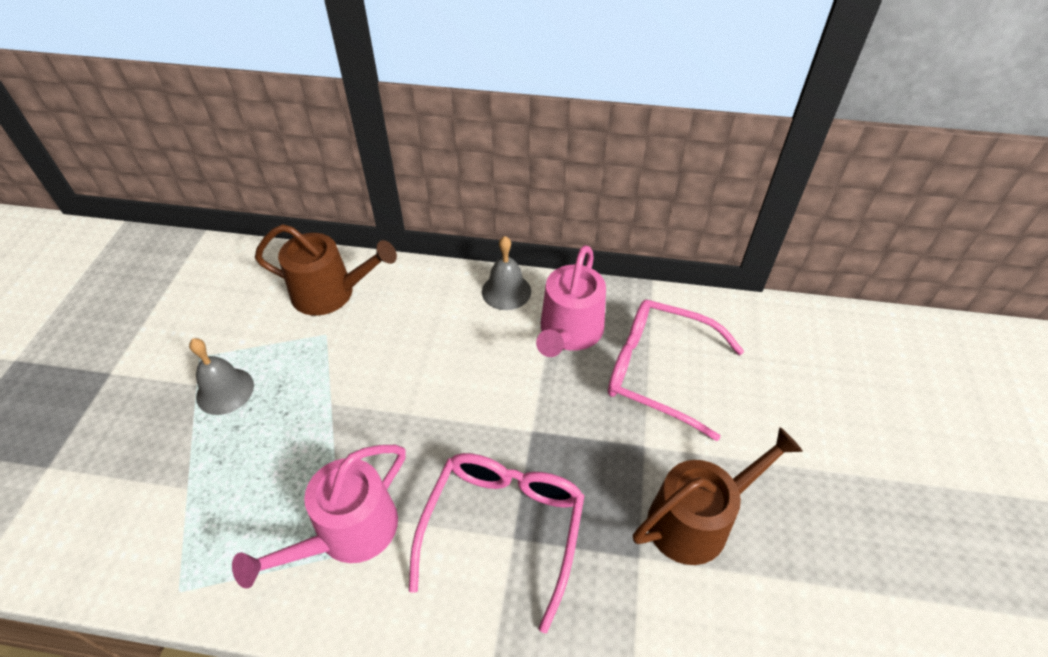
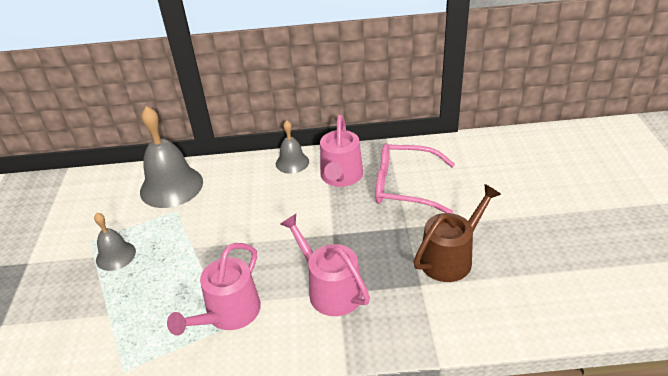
camera: 10 degrees left, 10 degrees down
(330, 293) = (171, 186): brown watering can -> grey bell
(503, 529) = (330, 289): pink glasses -> pink watering can

